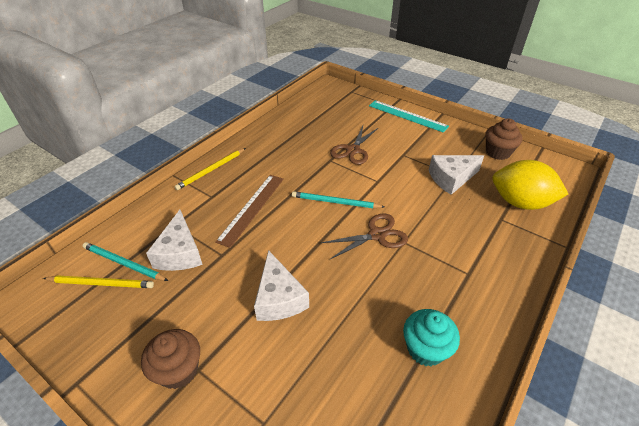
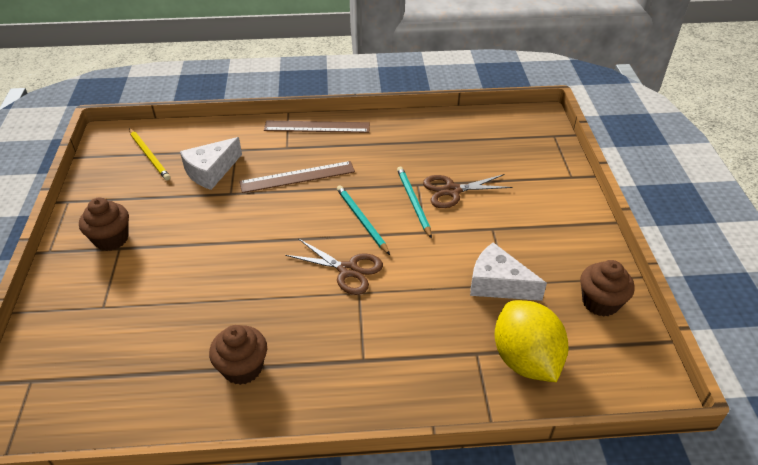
camera: 50 degrees right, 0 degrees up
(123, 263) = (175, 152): turquoise pencil -> turquoise pencil (413, 202)
(211, 170) = (317, 127): yellow pencil -> brown ruler
(279, 298) = (216, 250): white cheese -> none
(407, 116) = (569, 197): turquoise ruler -> none
(425, 349) = (242, 368): turquoise cupcake -> brown cupcake

